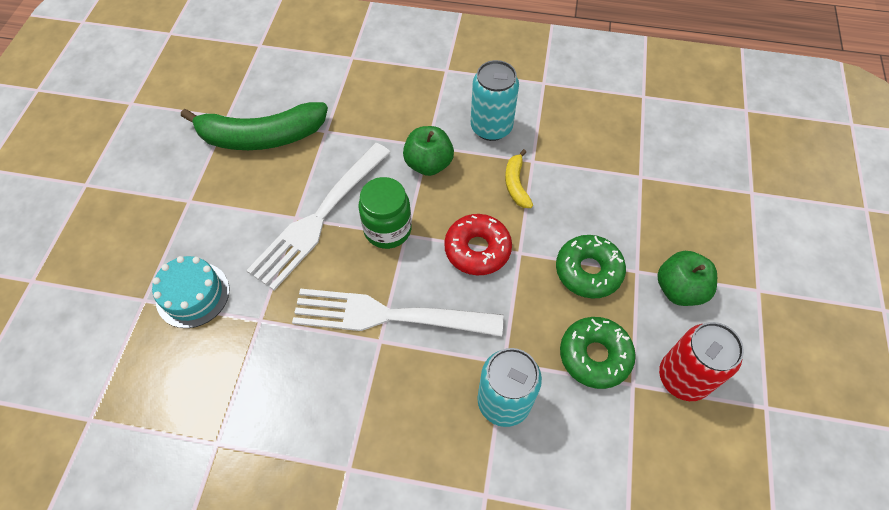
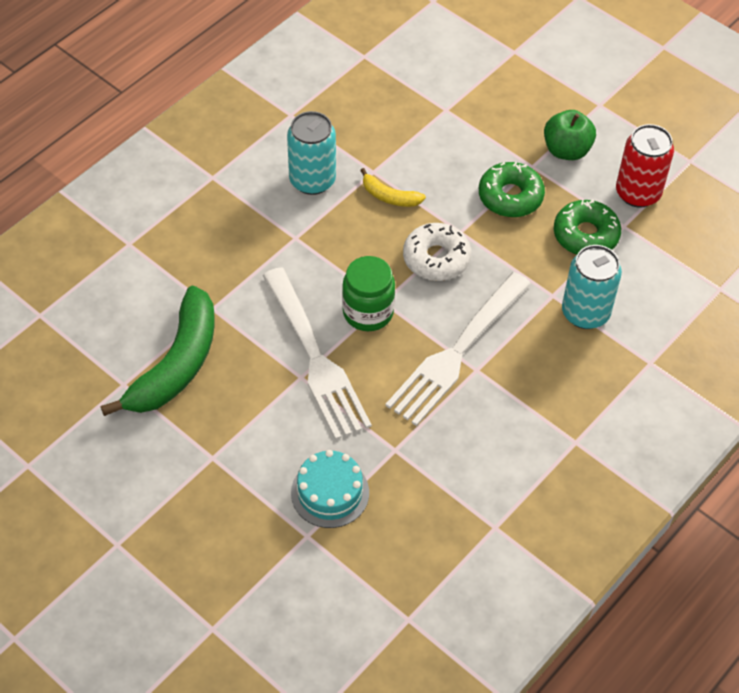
camera: 60 degrees left, 5 degrees down
(428, 164) = (317, 247): green apple -> none
(477, 249) = (436, 258): red donut -> white donut

